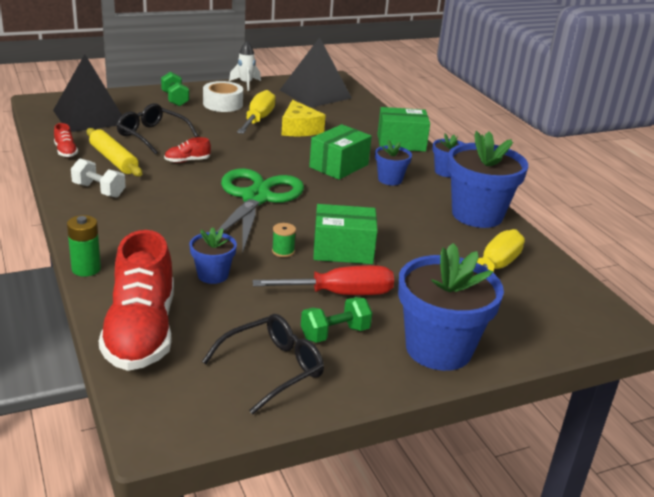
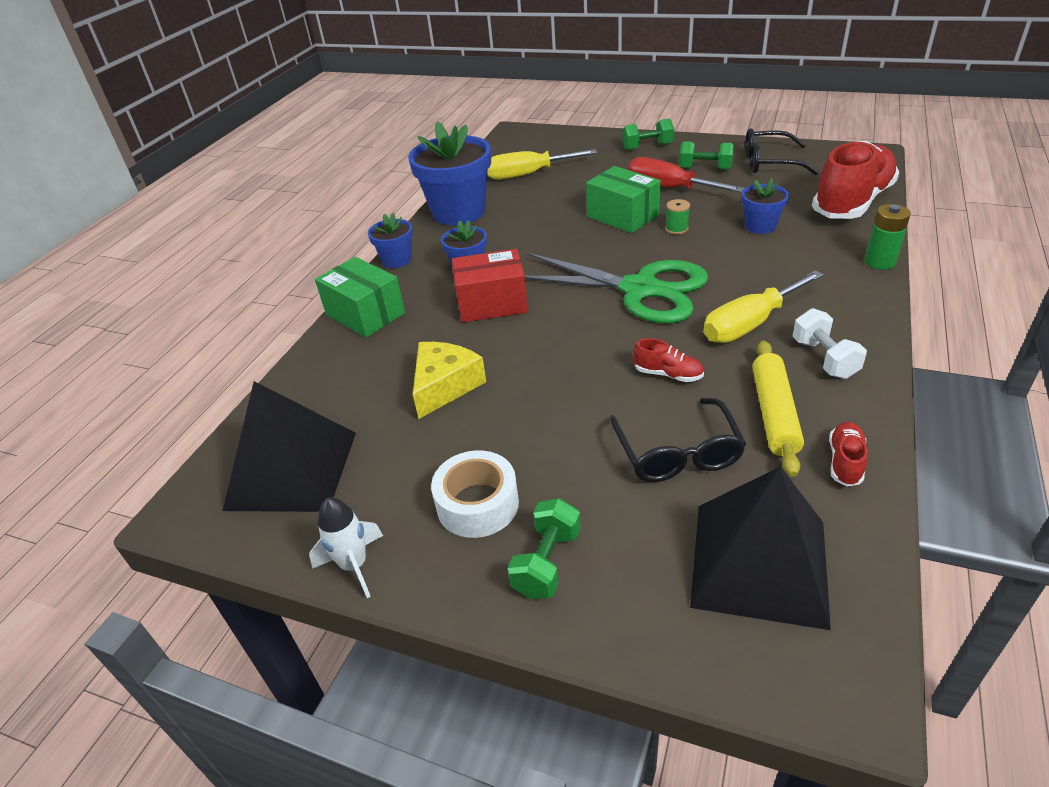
camera: 130 degrees left, 10 degrees up
(256, 198) = (640, 289): green scissors -> green scissors turned 120 degrees counterclockwise
(258, 119) = (473, 431): yellow screwdriver -> yellow screwdriver (750, 324)
(339, 166) = (492, 303): green box -> red box
(438, 349) = (647, 147): blue flower pot -> green dumbbell

